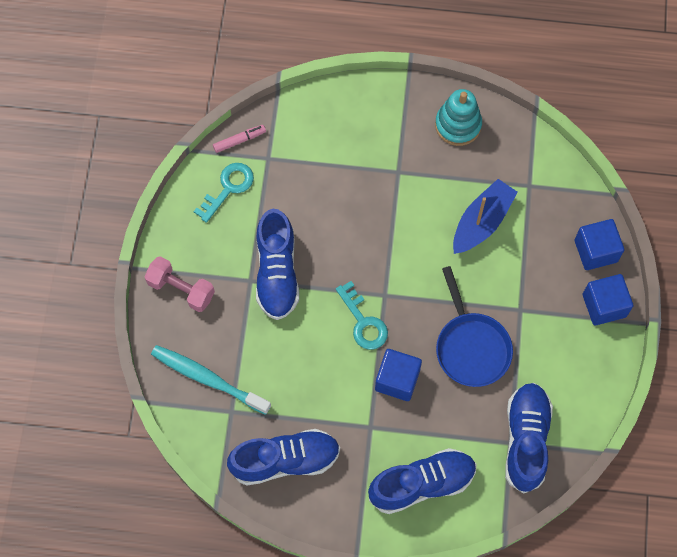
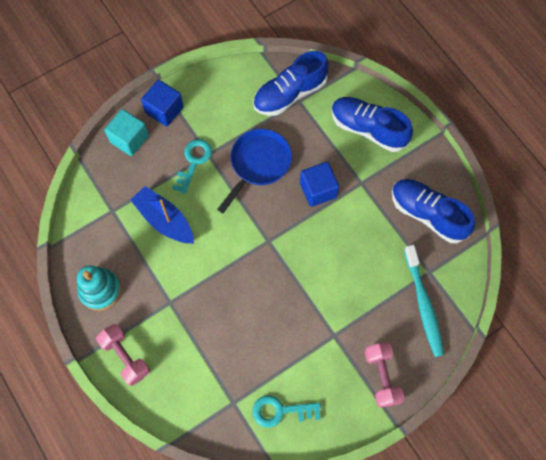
camera: 130 degrees left, 0 degrees up
(239, 140) = (236, 436): pink marker -> none
(277, 273) = (313, 322): blue shoe -> none
(363, 322) = (298, 239): turquoise key -> turquoise key (193, 162)
(380, 105) = (125, 357): none -> pink dumbbell
(482, 222) = (164, 220): blue boat -> blue boat turned 45 degrees clockwise
(595, 251) = (129, 139): blue cube -> turquoise cube

